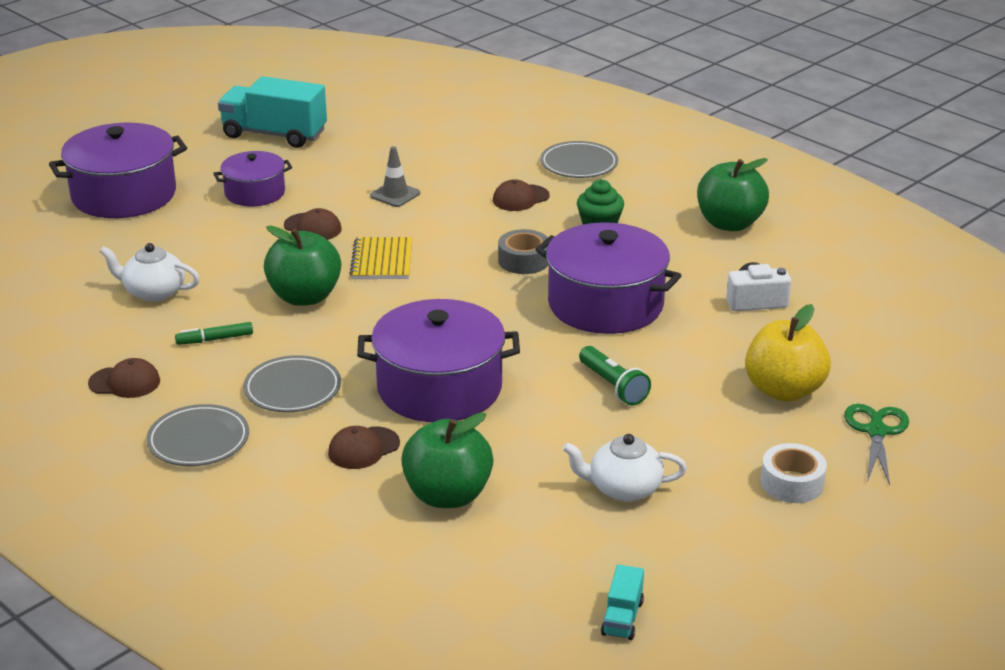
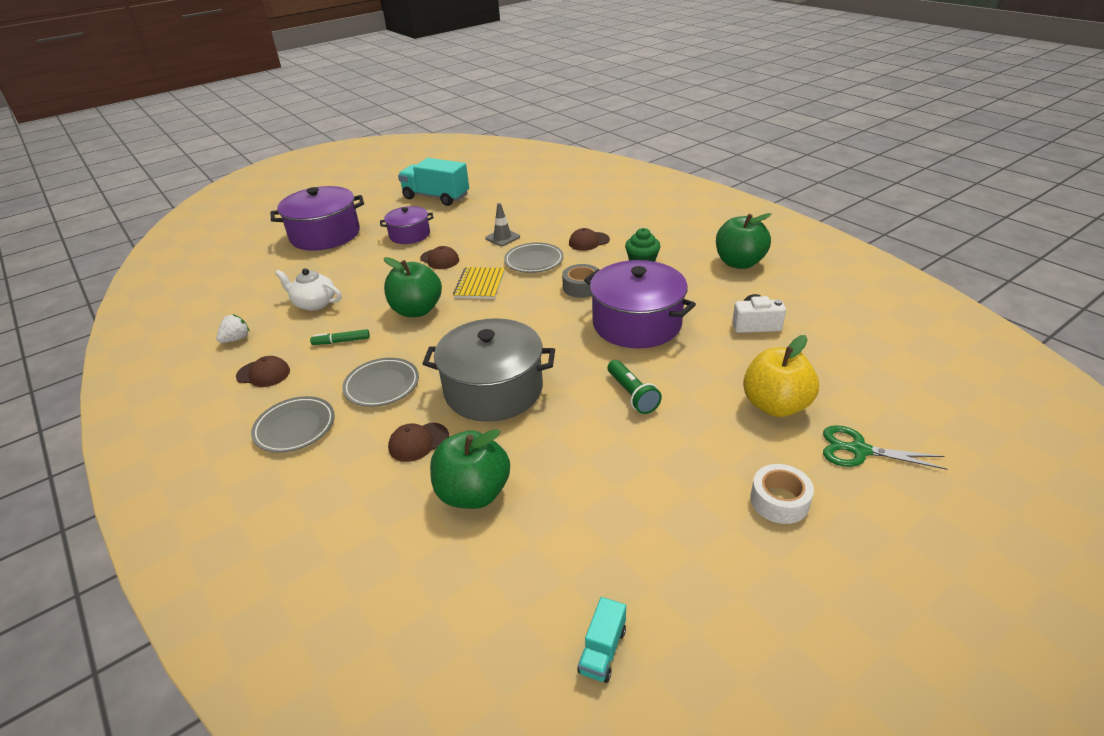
camera: 10 degrees right, 5 degrees up
(63, 341) = (236, 339): none -> white strawberry
(439, 388) = (493, 390): purple pot -> grey pot
(579, 164) = (634, 219): grey plate -> grey plate (534, 261)
(623, 488) = (625, 496): white teapot -> none
(876, 431) = (858, 450): green scissors -> green scissors turned 90 degrees counterclockwise

